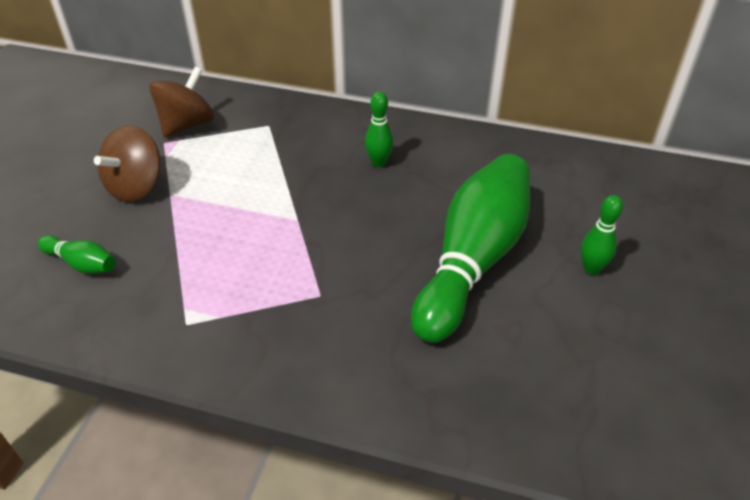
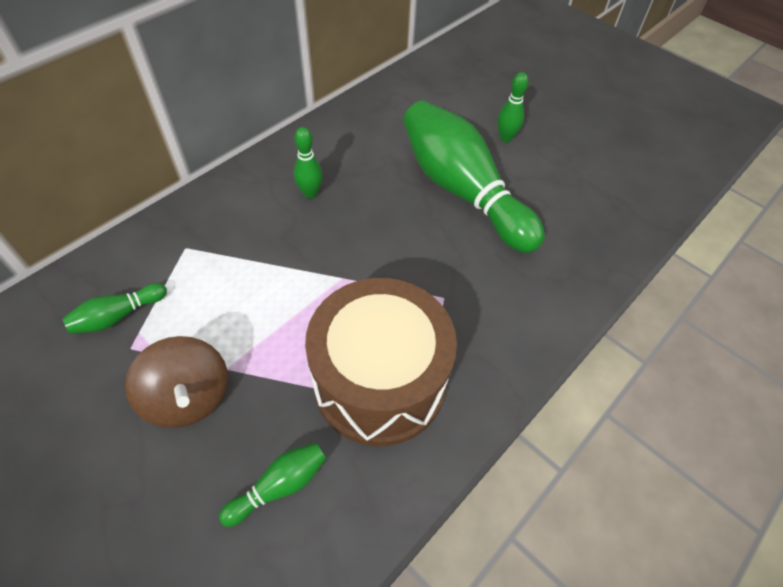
camera: 65 degrees left, 10 degrees up
(187, 125) = (118, 316): brown spinning top -> green bowling pin
(201, 284) = (379, 381): none -> brown drum

